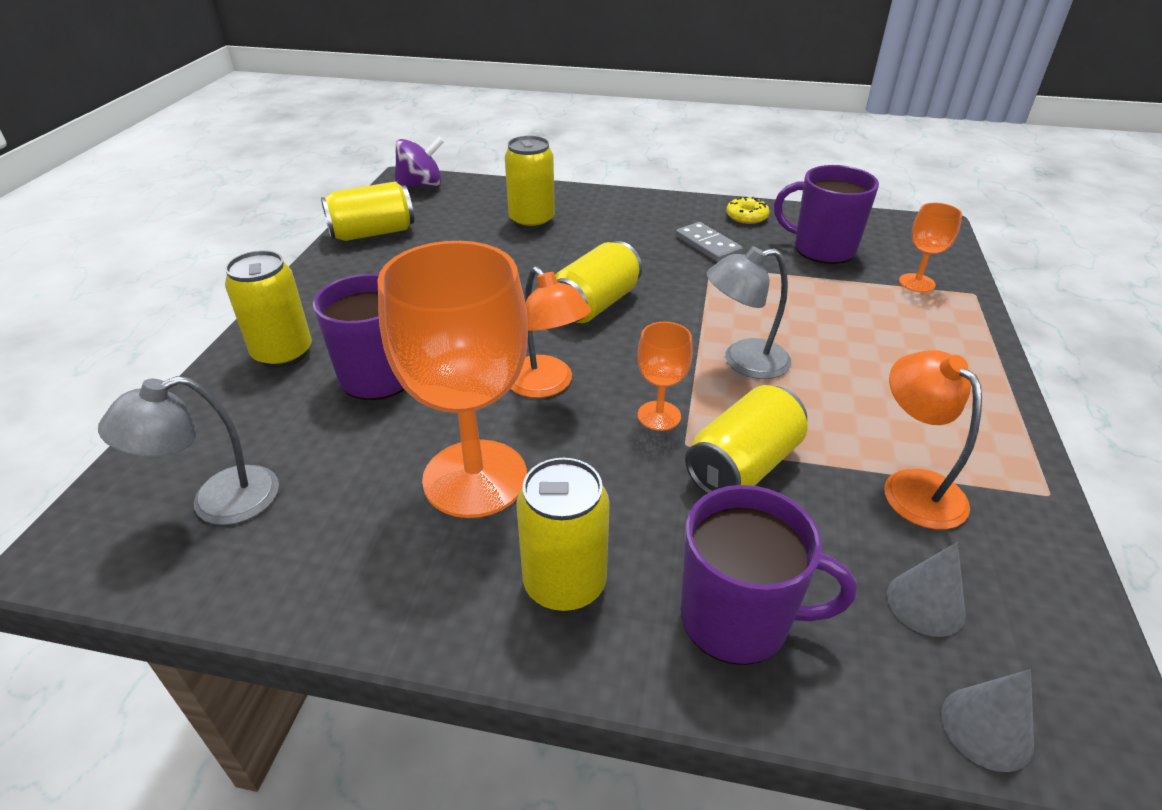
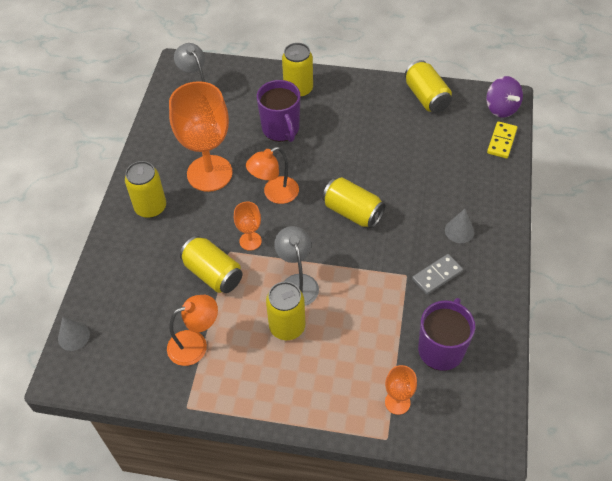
camera: 90 degrees right, 15 degrees up
(481, 189) = (501, 141): none -> yellow domino
(532, 221) = (457, 174): yellow can -> yellow can (287, 327)
(737, 619) = (128, 263): purple mug -> none
(746, 216) = (488, 305): yellow donut -> none
(925, 603) = (128, 331): grey cone -> grey cone (459, 231)

